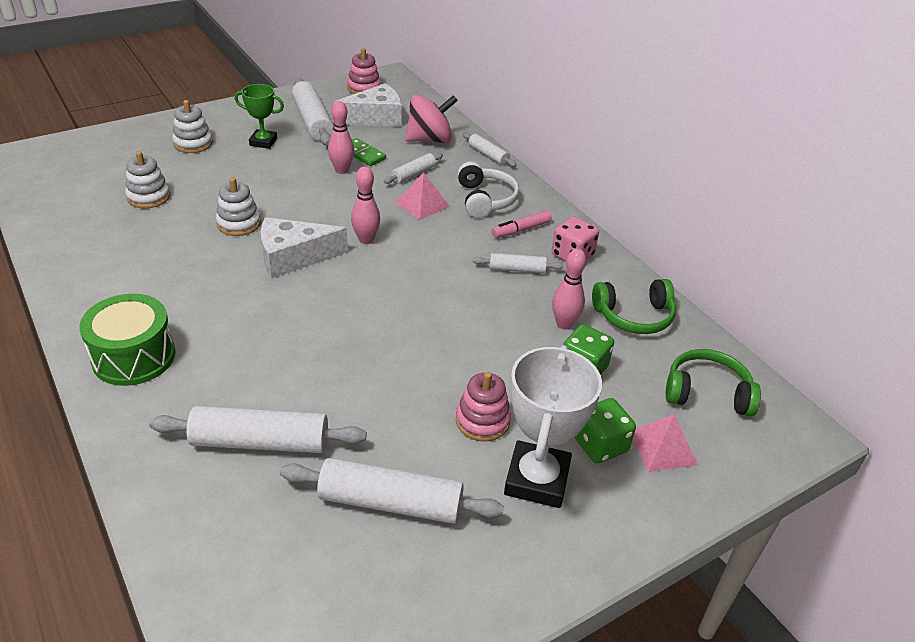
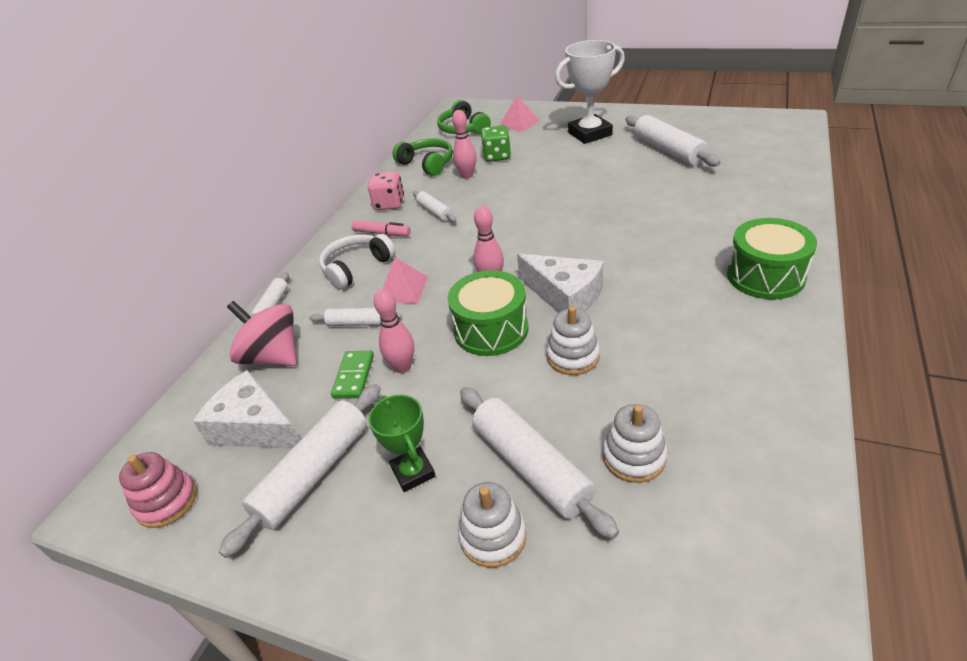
camera: 120 degrees left, 0 degrees up
(260, 442) = (712, 195): white rolling pin -> white rolling pin (531, 467)
(316, 212) = (491, 329): none -> green drum
(482, 421) = (581, 158): pink stacking toy -> none
(600, 445) = (543, 132): green dice -> none

